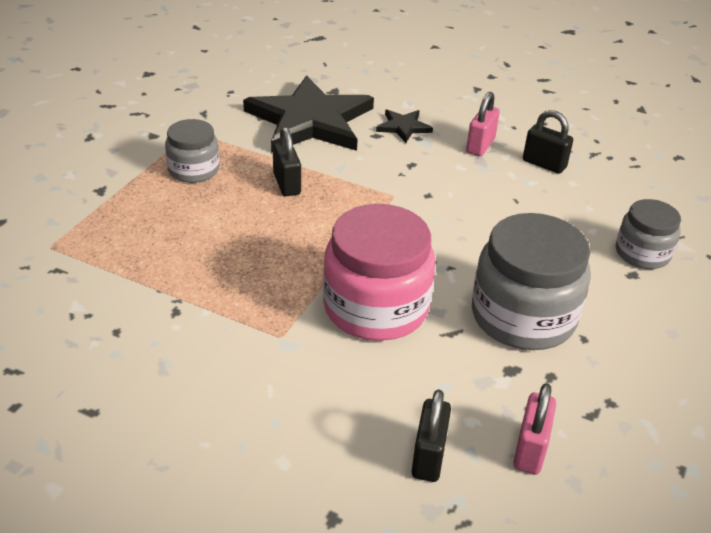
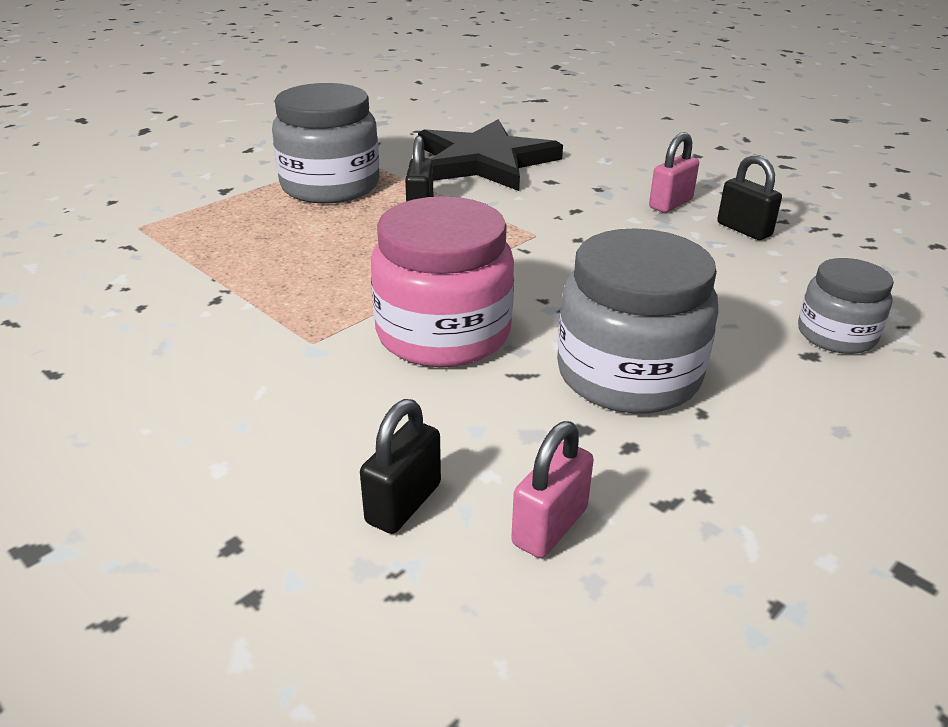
camera: 20 degrees right, 5 degrees down
(194, 170) = (330, 186): grey jar -> grey jar, size x1.75
(403, 127) = (587, 178): black star -> none

